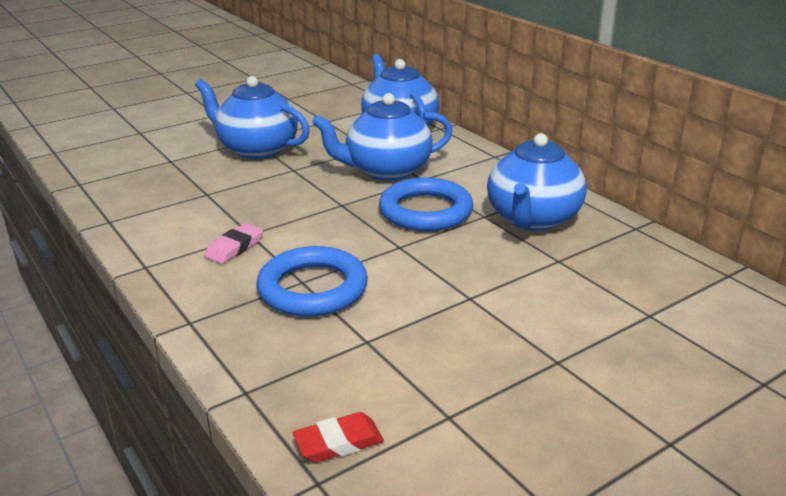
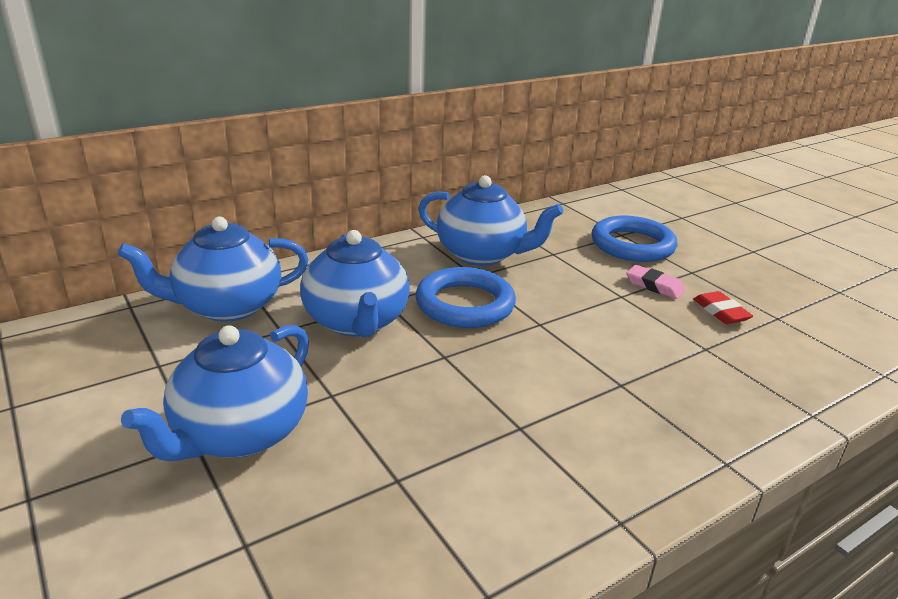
camera: 90 degrees left, 0 degrees up
(234, 247) = (558, 438): pink eraser -> pink eraser (654, 286)
(313, 288) = (632, 377): blue ring -> blue ring (632, 245)
(338, 442) = (838, 365): red eraser -> red eraser (720, 312)

